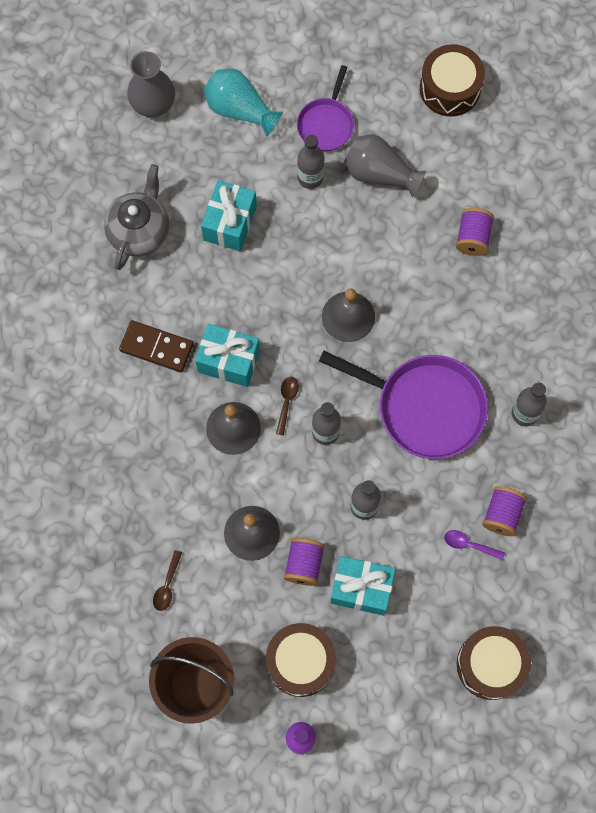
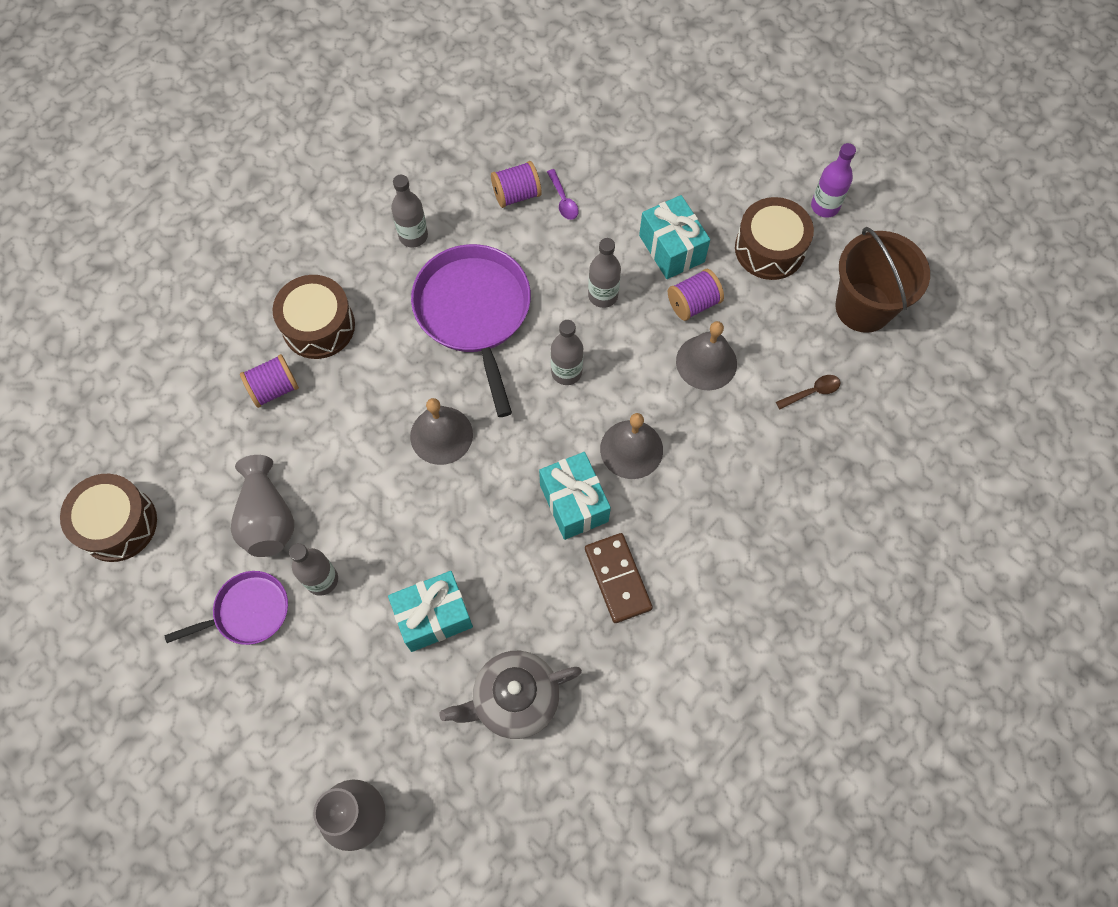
camera: 130 degrees left, 5 degrees down
(240, 110) = (296, 713): turquoise vase -> none
(286, 402) = (568, 424): brown spoon -> none
(490, 665) = (643, 124): brown drum -> brown drum (318, 326)

